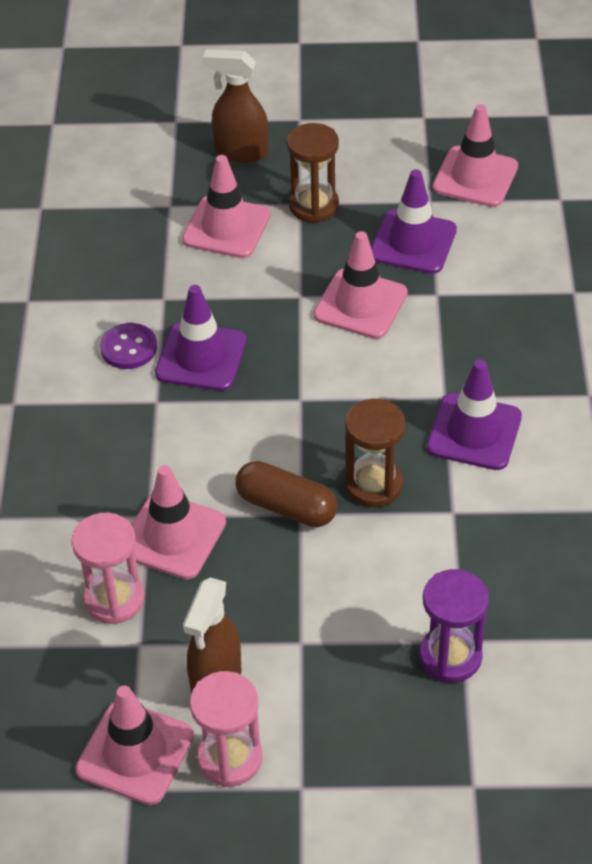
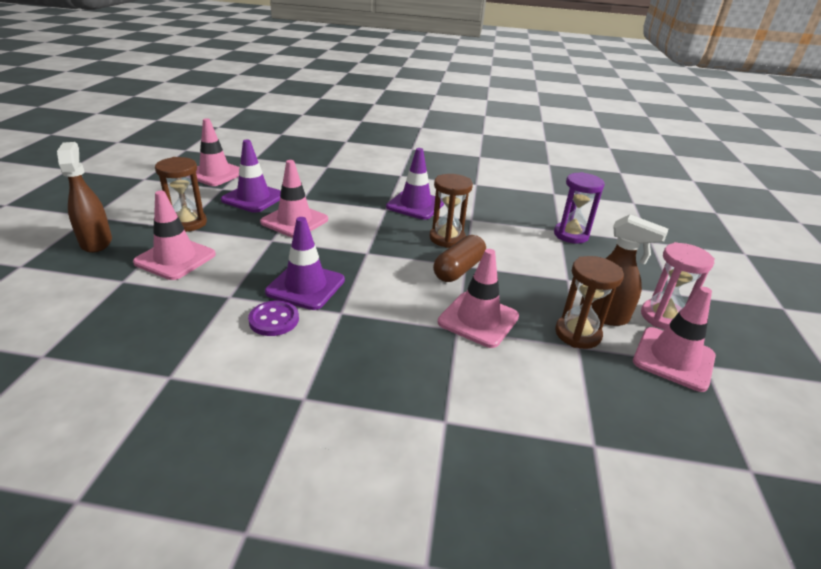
camera: 85 degrees left, 15 degrees down
(114, 599) = (537, 355): pink hourglass -> none
(166, 645) = (577, 334): none -> brown hourglass
(241, 151) = (96, 242): brown spray bottle -> brown spray bottle turned 135 degrees clockwise

